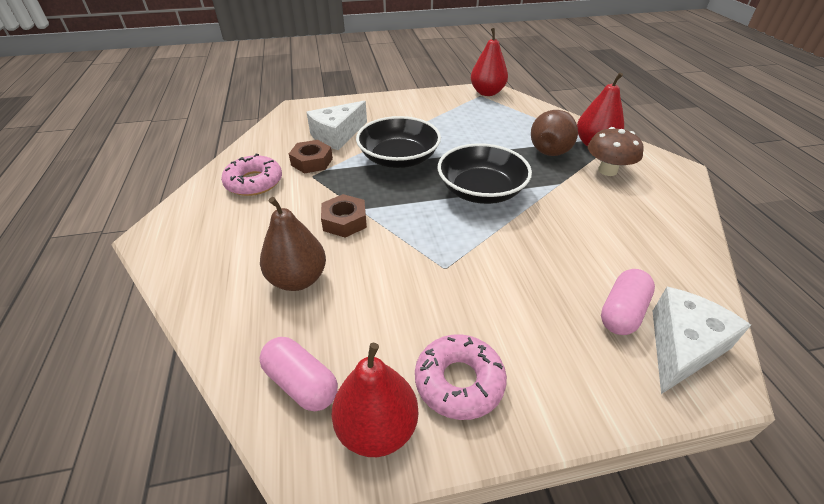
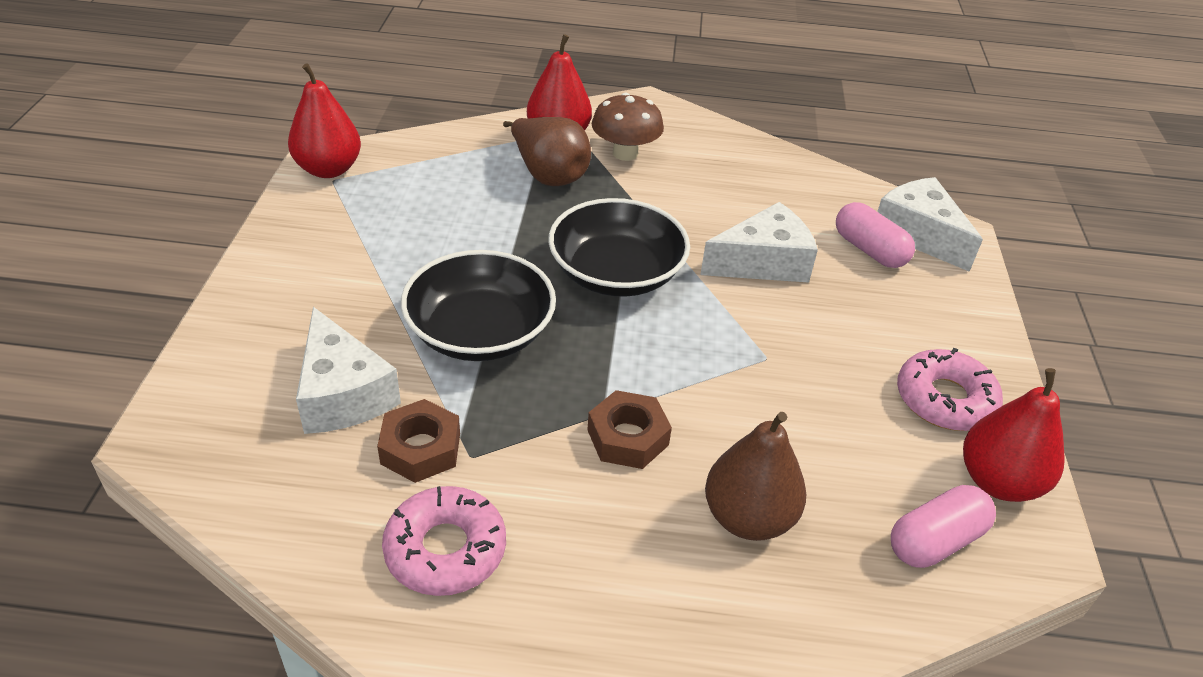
camera: 75 degrees left, 0 degrees up
(547, 251) = (763, 262): none -> white cheese

